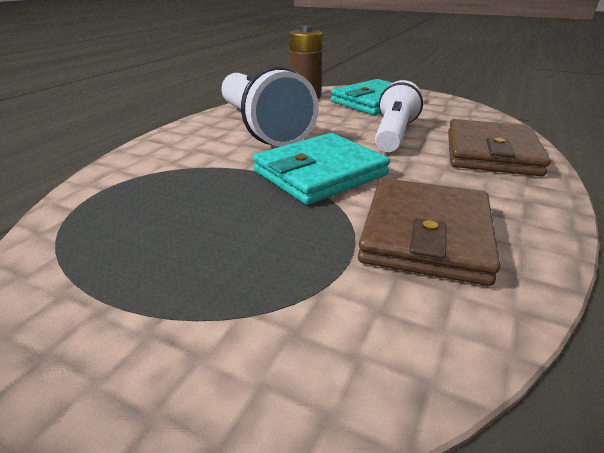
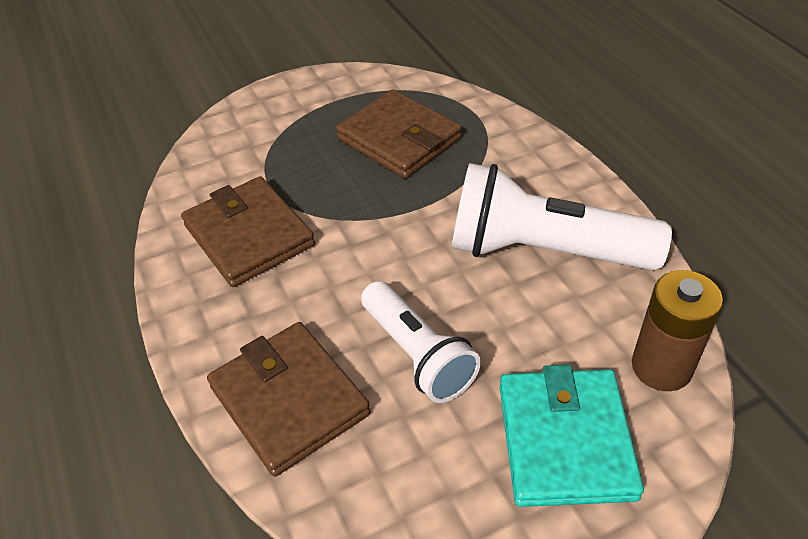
camera: 130 degrees right, 15 degrees up
(177, 215) = (399, 139): none -> brown wallet
(320, 173) = (386, 235): turquoise wallet -> none

